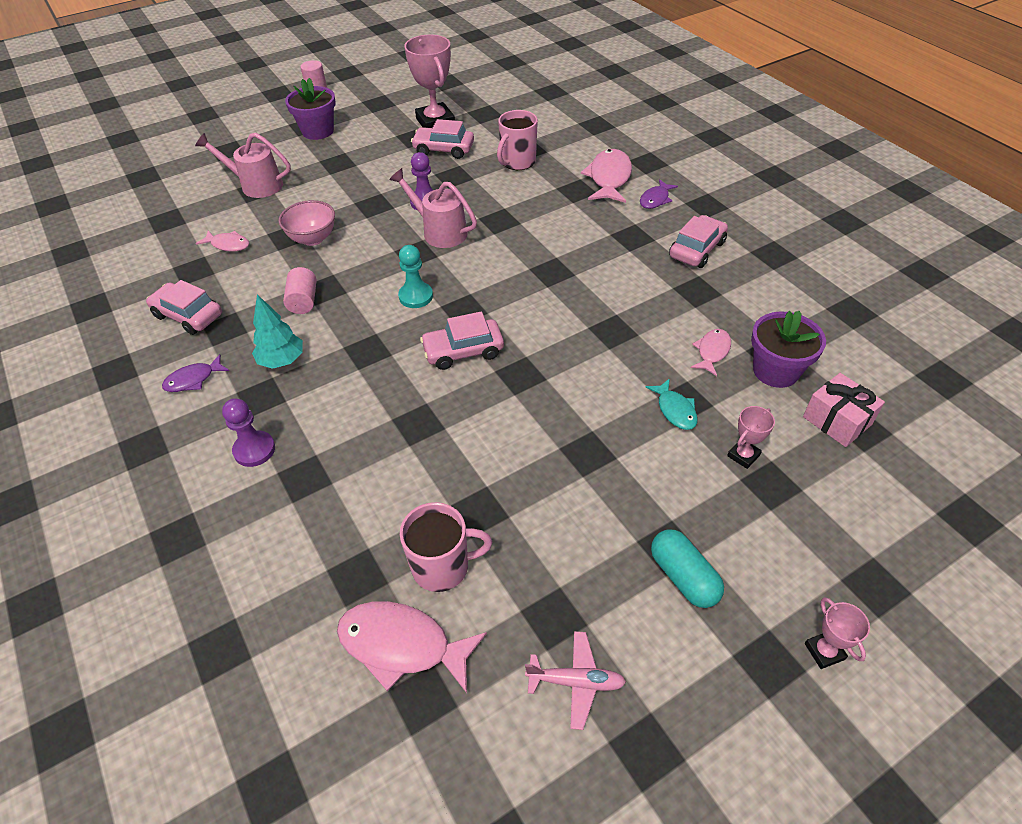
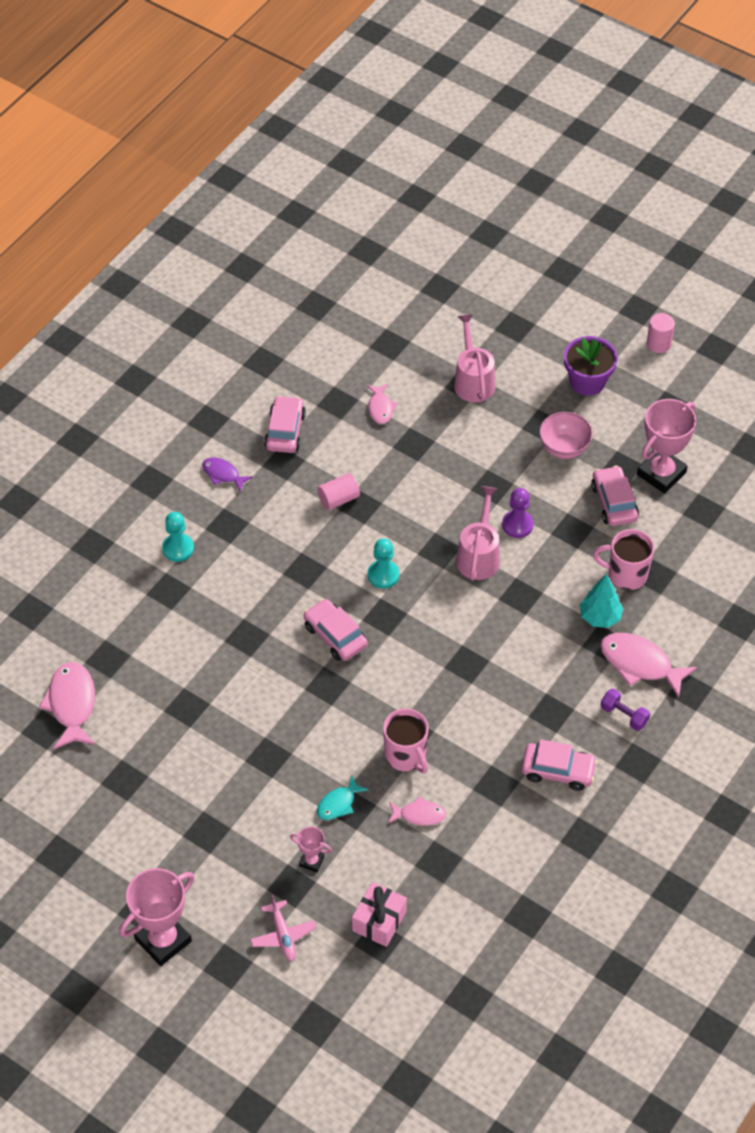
camera: 65 degrees right, 5 degrees up
(254, 450) = (178, 548): purple pawn -> turquoise pawn
(282, 361) = (267, 519): turquoise tree -> turquoise tree (600, 617)
(313, 239) = (419, 464): pink bowl -> pink bowl (564, 448)
(442, 567) = (134, 703): pink mug -> pink mug (406, 756)
(576, 682) = (86, 806): pink plane -> pink plane (283, 935)
(609, 178) = (640, 664): pink fish -> pink fish turned 135 degrees counterclockwise
(655, 199) = (624, 715): purple fish -> purple dumbbell
(683, 576) = (186, 846): turquoise capsule -> none
(775, 371) = (418, 867): purple flower pot -> none
(824, 651) = (163, 940): pink trophy -> pink trophy, size x2.06

